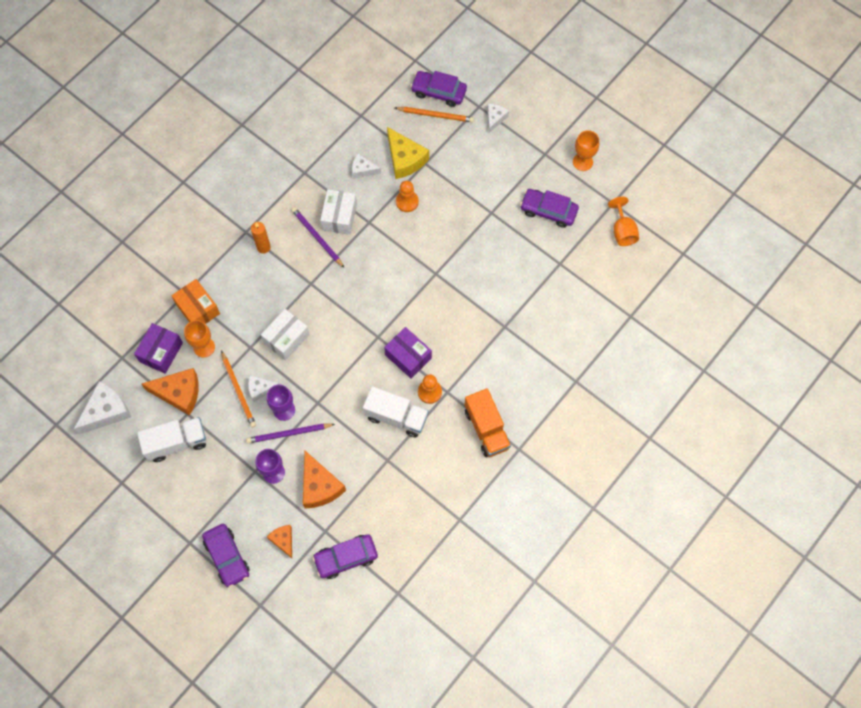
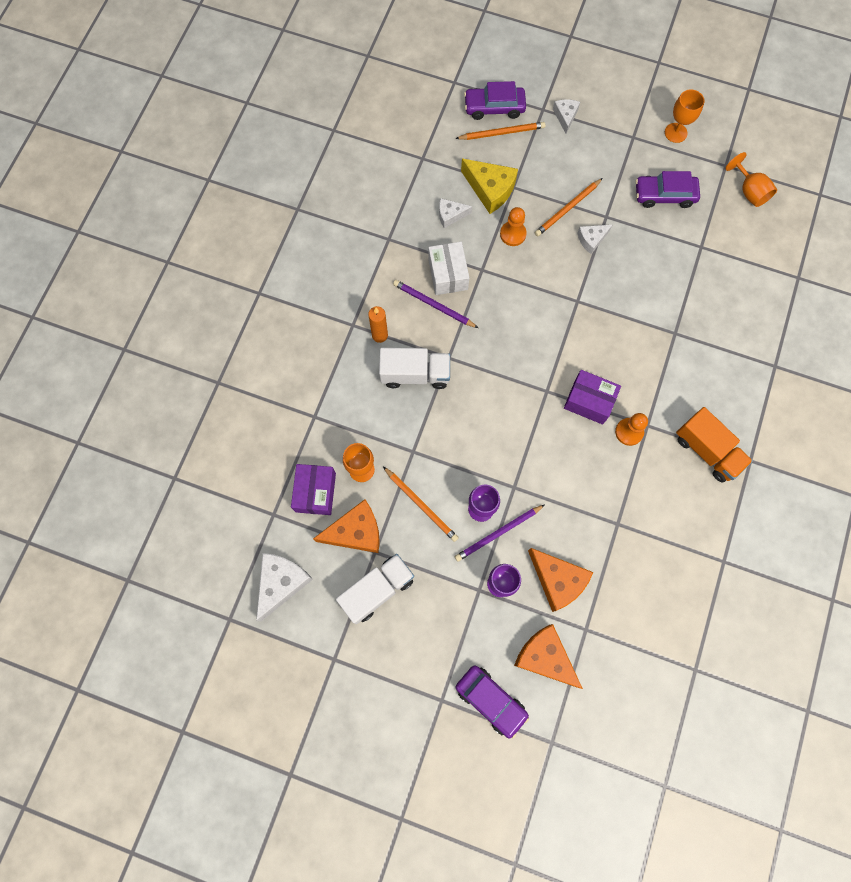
camera: 20 degrees left, 5 degrees up
(198, 309) = (336, 429): orange box -> none
(260, 389) = (445, 494): white cheese -> white cheese (591, 239)
(283, 540) = (545, 657): orange cheese -> orange cheese, size x1.74
(286, 338) = (449, 428): white box -> none
(346, 558) = (622, 651): purple car -> none
(396, 417) = (606, 472): white truck -> white truck (415, 374)
(461, 196) = (567, 209): none -> orange pencil

